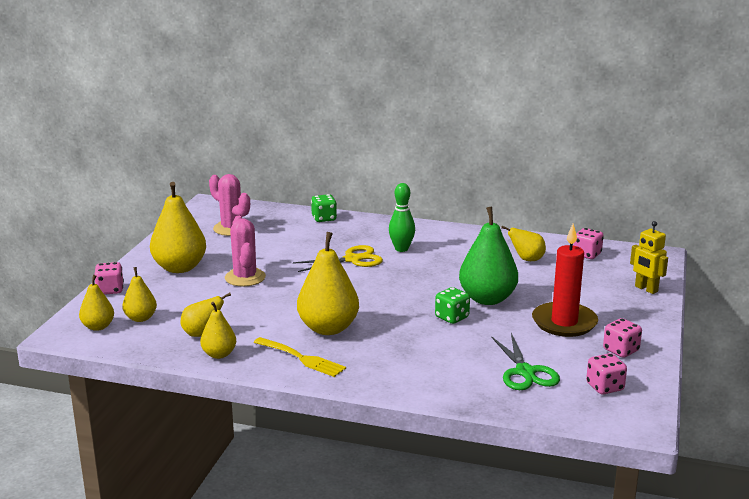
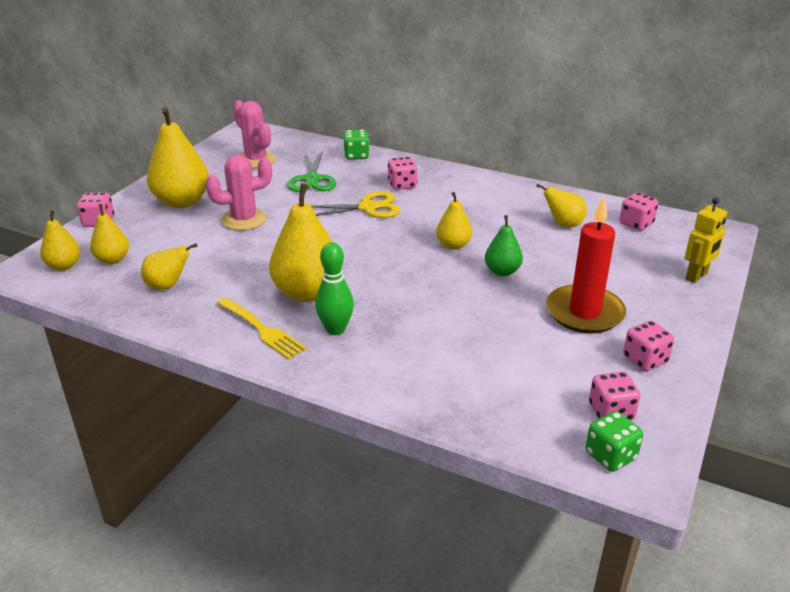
camera: 10 degrees right, 10 degrees up
(219, 354) = (173, 314): yellow pear -> yellow pear (453, 245)
(245, 277) = (244, 219): pink cactus -> pink cactus turned 75 degrees clockwise
(375, 239) = (402, 185): none -> pink dice
(401, 249) = (426, 199): green bowling pin -> green bowling pin (335, 329)
(452, 317) = (453, 292): green dice -> green dice (610, 456)
(487, 299) = (502, 271): green pear -> green pear, size x0.55
(525, 372) = (517, 378): green scissors -> green scissors (312, 179)
(646, 289) = (696, 276): yellow robot -> yellow robot turned 105 degrees counterclockwise

